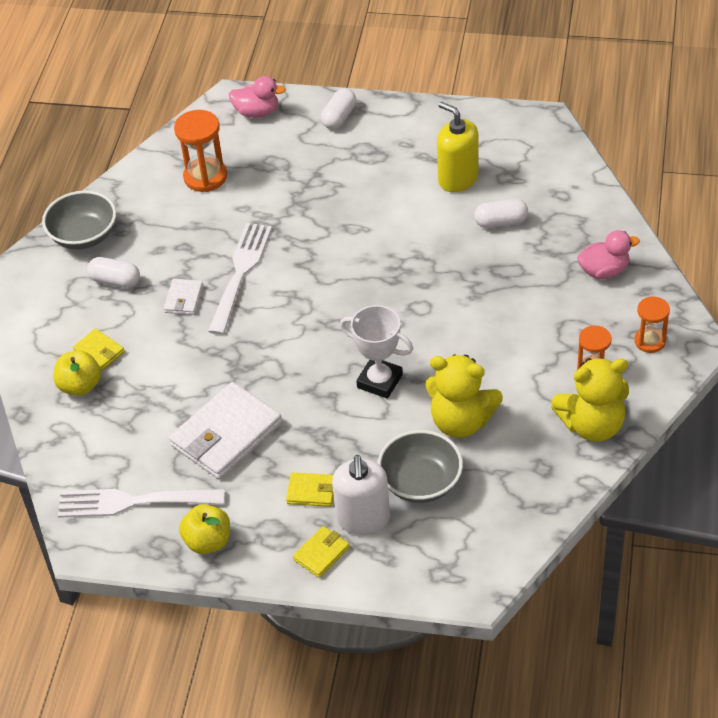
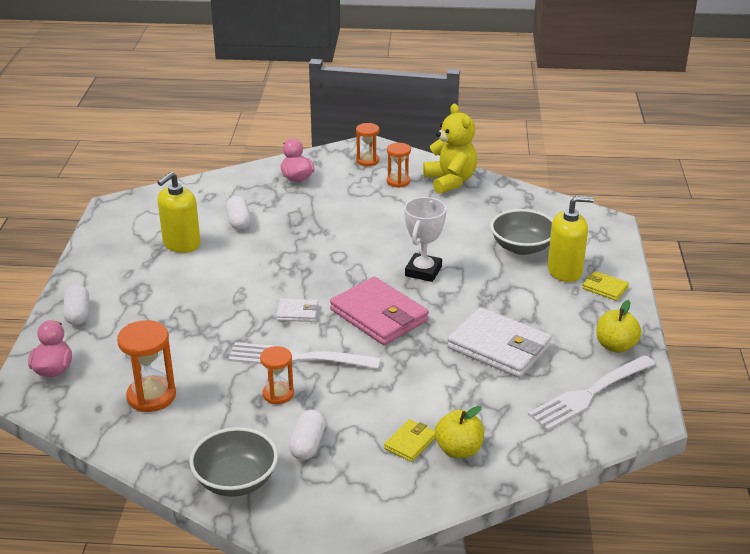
camera: 100 degrees left, 15 degrees down
(134, 501) = (589, 394): white fork -> white fork turned 60 degrees clockwise
(184, 299) = (333, 392): white wallet -> white wallet (297, 312)
(189, 260) = (278, 394): none -> orange hourglass
(300, 338) = (379, 315): none -> pink wallet
(311, 491) = (546, 297): yellow wallet -> none
(339, 117) = (78, 314): white capsule -> white capsule turned 60 degrees clockwise
(363, 518) = (565, 271): white soap dispenser -> yellow soap dispenser
(461, 421) = (458, 232): yellow teddy bear -> none

